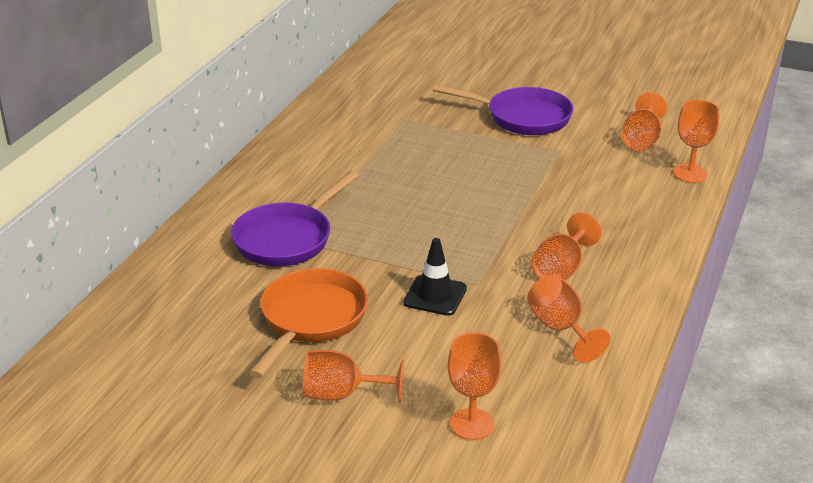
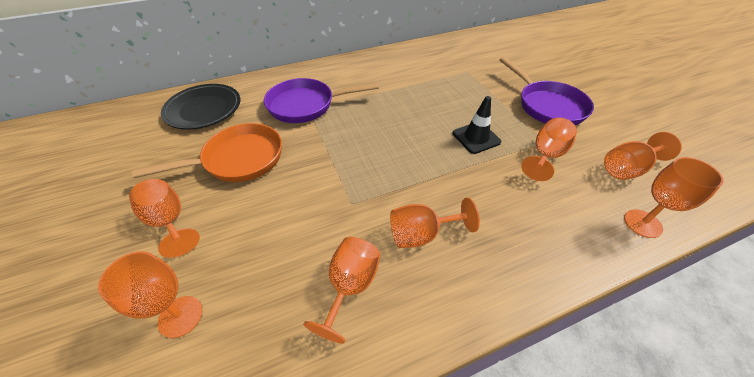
camera: 45 degrees right, 15 degrees up
(170, 307) = (203, 109): none -> black plate
(435, 295) = (317, 193): black traffic cone -> black traffic cone (476, 138)
(574, 162) = (545, 155): none -> orange goblet

